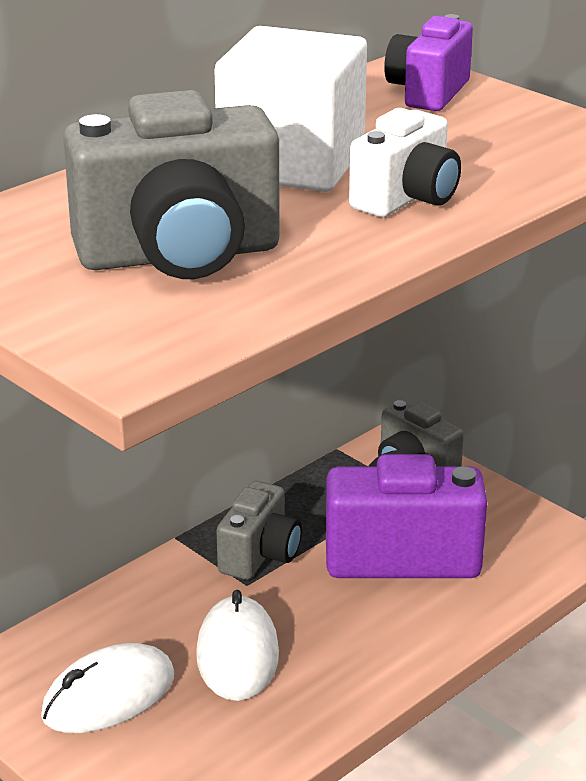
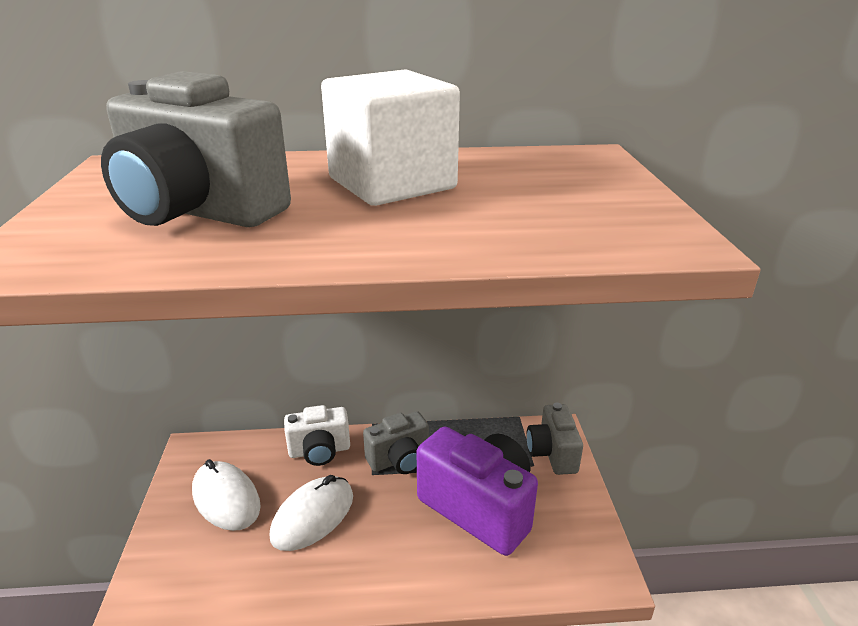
camera: 40 degrees right, 0 degrees up
(108, 696) = (226, 499): white mouse -> white mouse turned 45 degrees clockwise
(406, 199) = (414, 228): white camera -> white camera (319, 451)
(428, 93) = (578, 169): purple camera -> none

